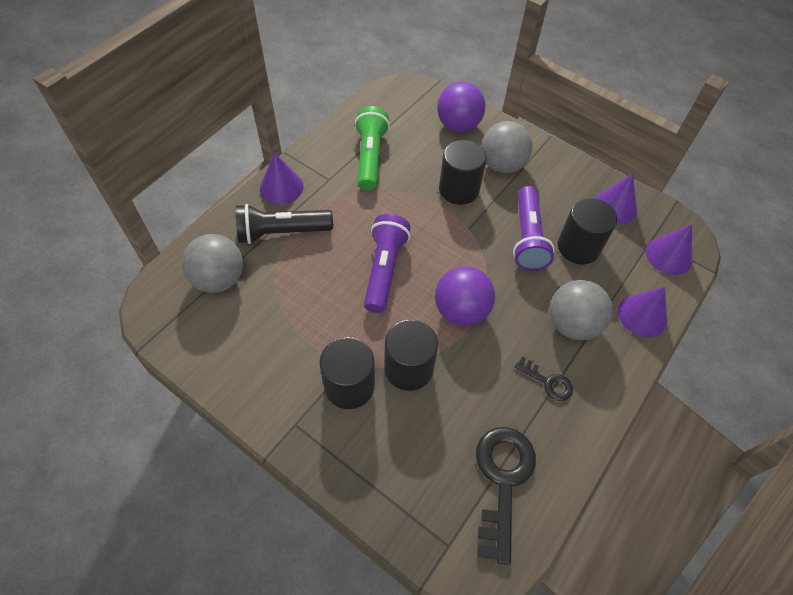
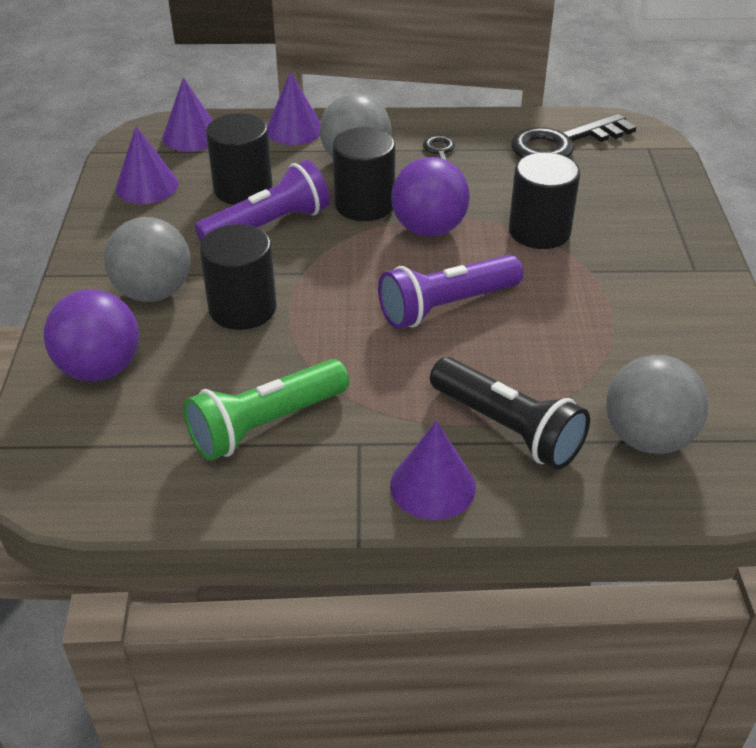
camera: 125 degrees left, 15 degrees down
(349, 386) = (611, 257): black cylinder -> black cylinder (364, 205)

